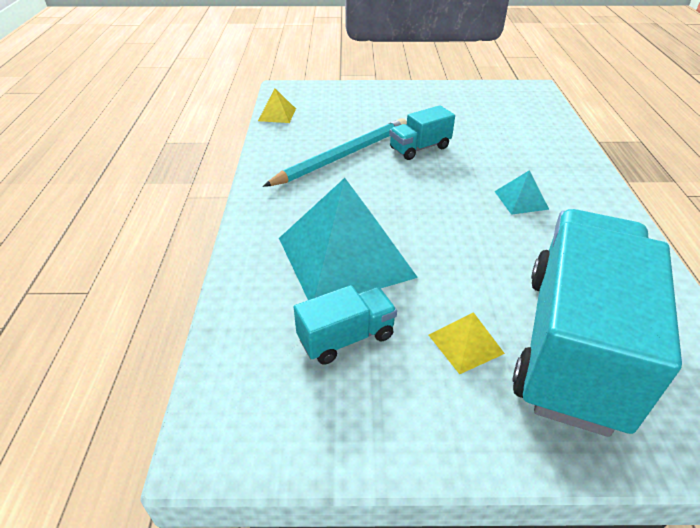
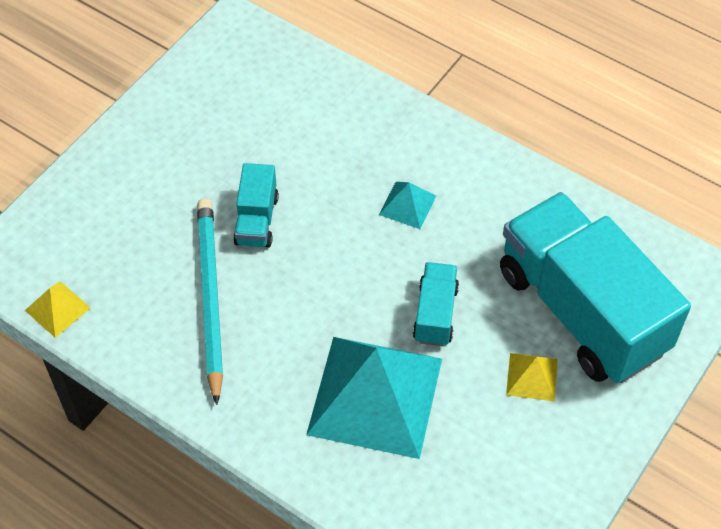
camera: 55 degrees left, 15 degrees up
(346, 338) = (469, 453): turquoise truck -> turquoise truck (435, 314)

